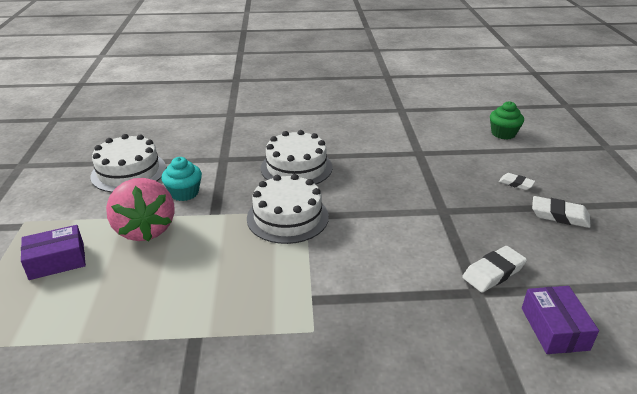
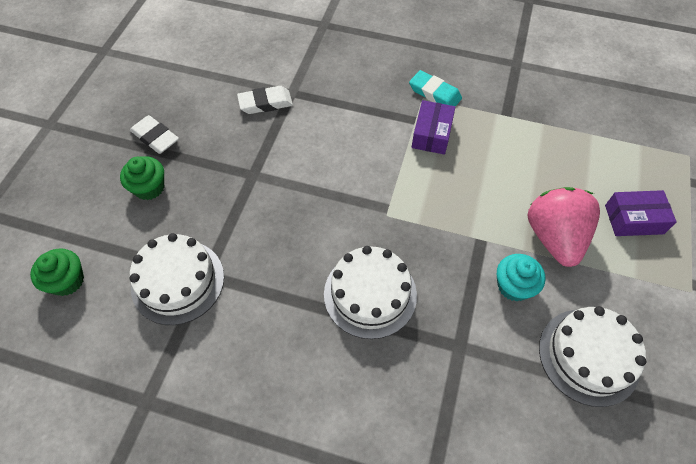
camera: 160 degrees left, 25 degrees up
(287, 217) = (407, 211): white cake -> white cake (178, 281)
(299, 341) = (434, 93): none -> turquoise eraser
(516, 183) = (149, 187): white eraser -> green cupcake
(554, 328) = (264, 57): purple box -> purple box (431, 134)

